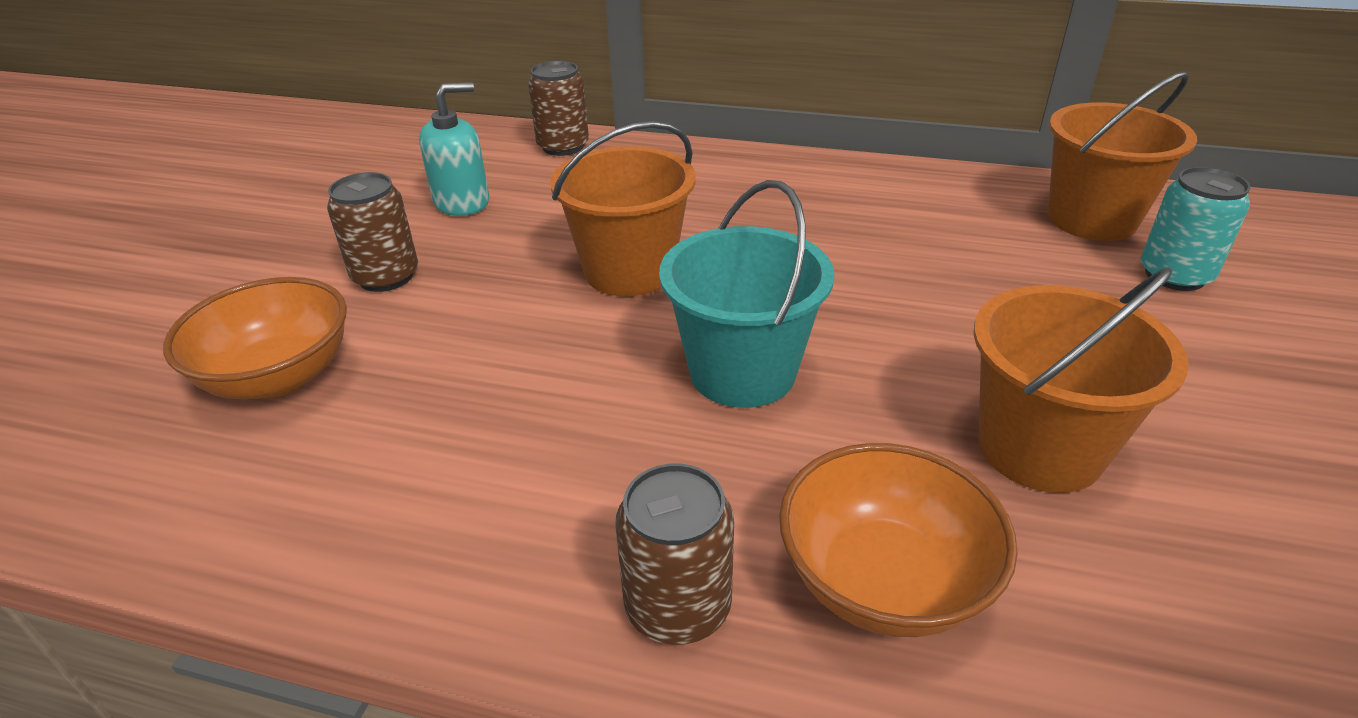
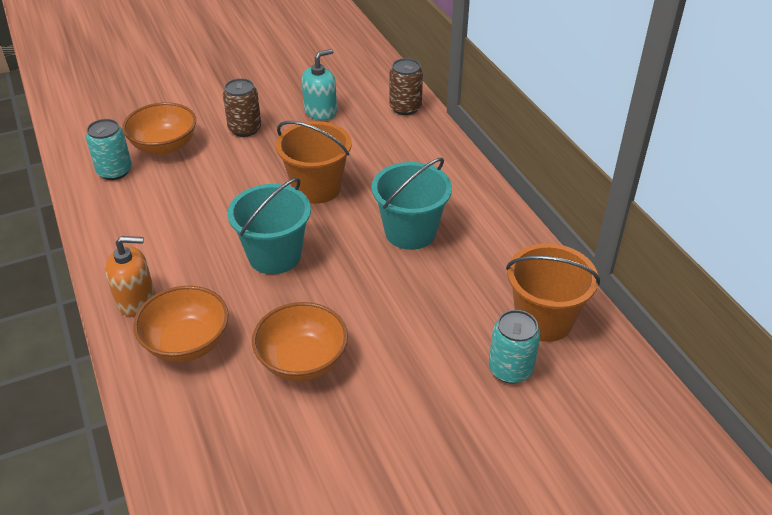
camera: 50 degrees right, 5 degrees up
(239, 471) = (114, 171): none -> turquoise can
(462, 202) = (320, 111): turquoise soap dispenser -> turquoise soap dispenser turned 60 degrees counterclockwise
(678, 607) = (136, 299): brown can -> orange soap dispenser
(824, 238) = (410, 232): none -> turquoise bucket
(1040, 448) = (302, 361): orange bucket -> orange bowl

